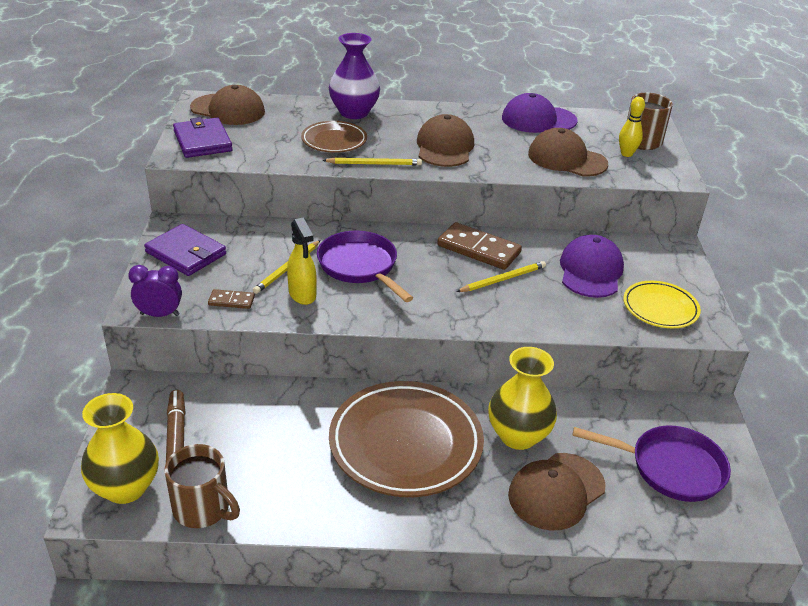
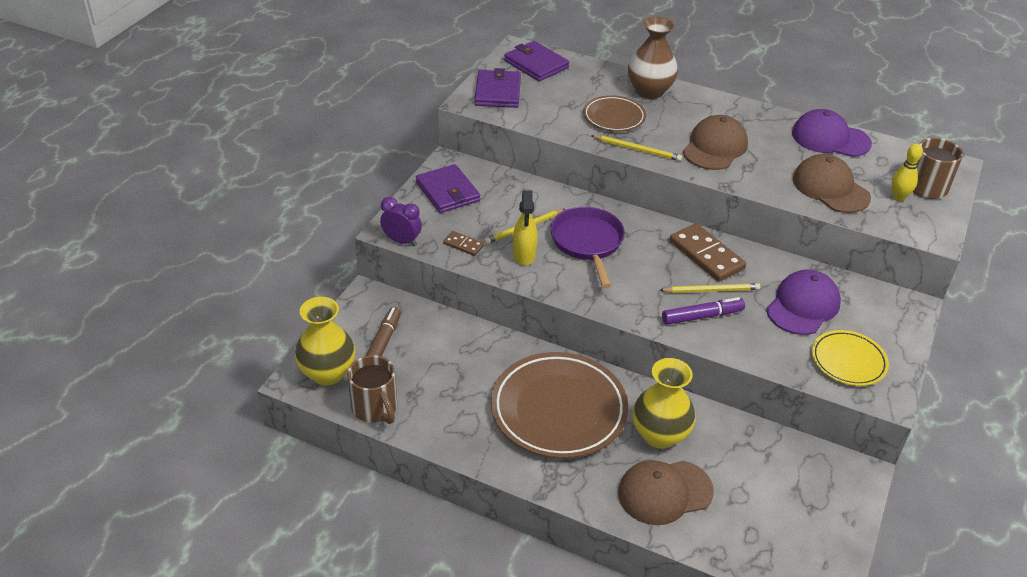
camera: 25 degrees right, 5 degrees up
(228, 110) = (536, 64): brown cap -> purple wallet
(354, 112) = (649, 91): purple vase -> brown vase
(509, 305) = (702, 316): none -> purple marker
(670, 468) = (783, 509): purple pan -> none

